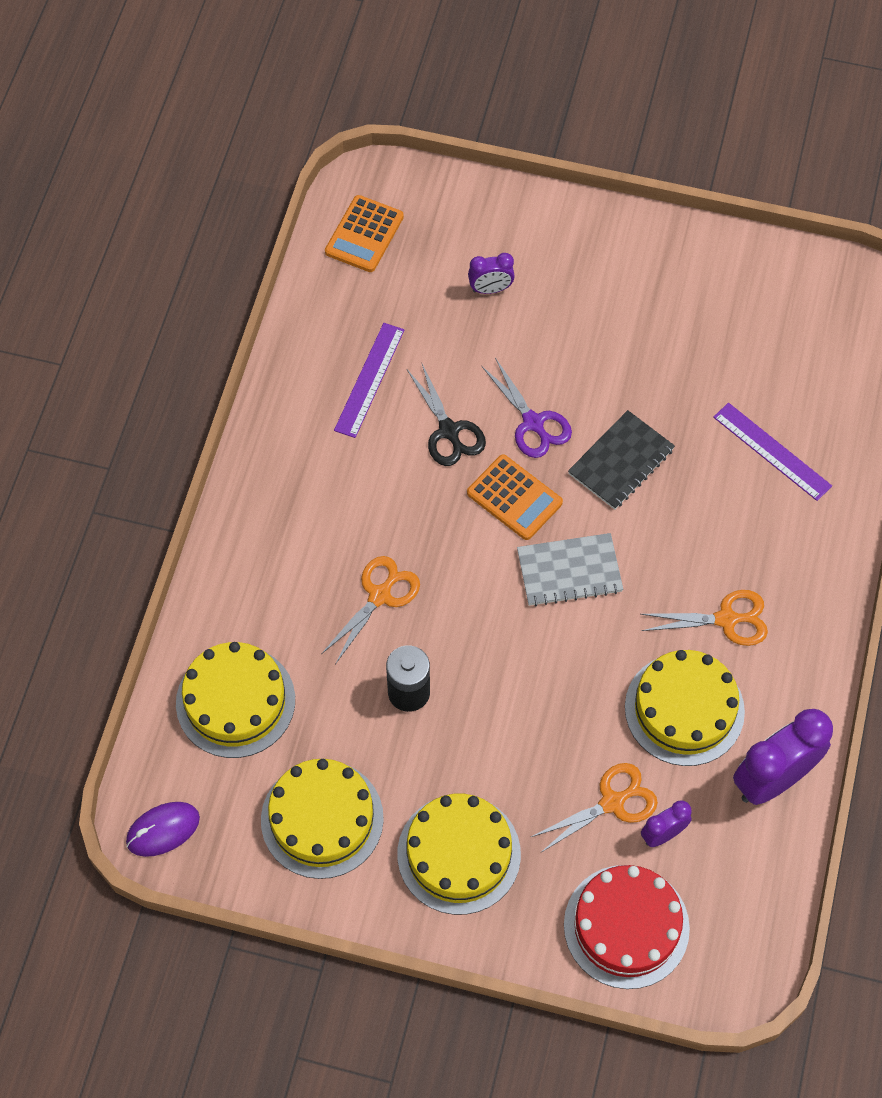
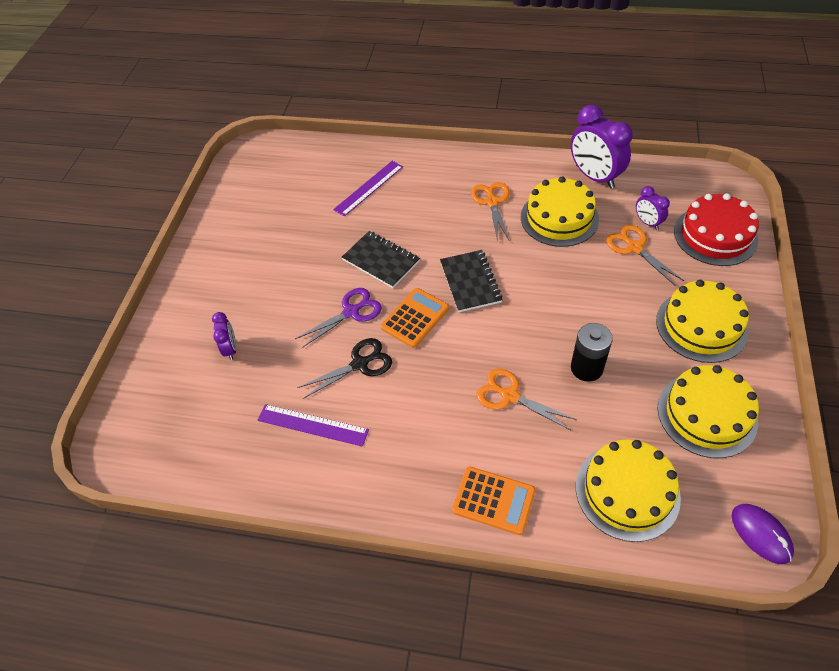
camera: 90 degrees left, 10 degrees down
(364, 234) = (165, 445): orange calculator -> orange calculator (493, 500)
(569, 571) = (470, 282): grey notebook -> black notebook

